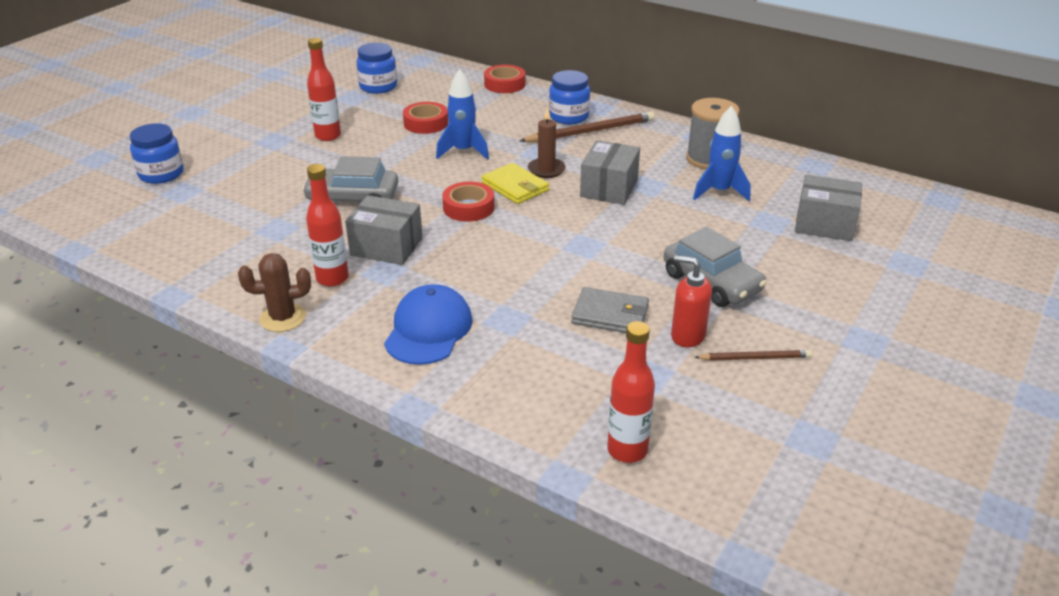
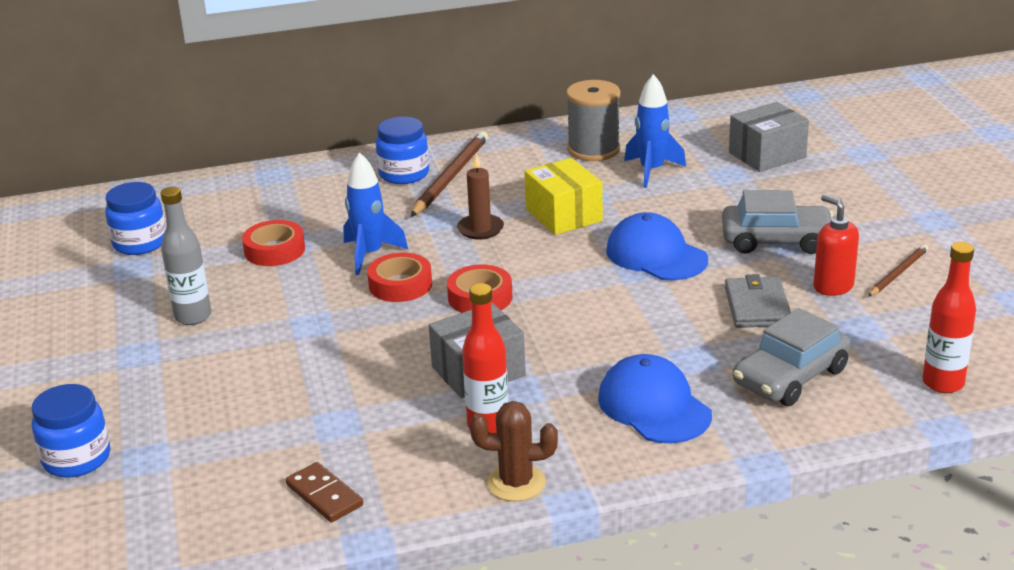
camera: 45 degrees left, 5 degrees down
(202, 260) = (324, 495): none -> brown domino
(283, 318) = (516, 483): brown cactus -> brown cactus turned 60 degrees clockwise
(328, 136) = (193, 316): red bottle -> grey bottle
(353, 198) = (353, 353): grey car -> grey car (790, 376)
(504, 84) = (277, 175): red tape -> red tape (400, 285)
(515, 187) = (483, 258): yellow wallet -> none
(609, 188) = (563, 215): grey box -> yellow box
(610, 315) = (757, 306): grey wallet -> grey wallet turned 60 degrees counterclockwise
(614, 244) = (656, 255): none -> blue cap
(687, 336) = (833, 286): red soap dispenser -> red soap dispenser turned 75 degrees clockwise

